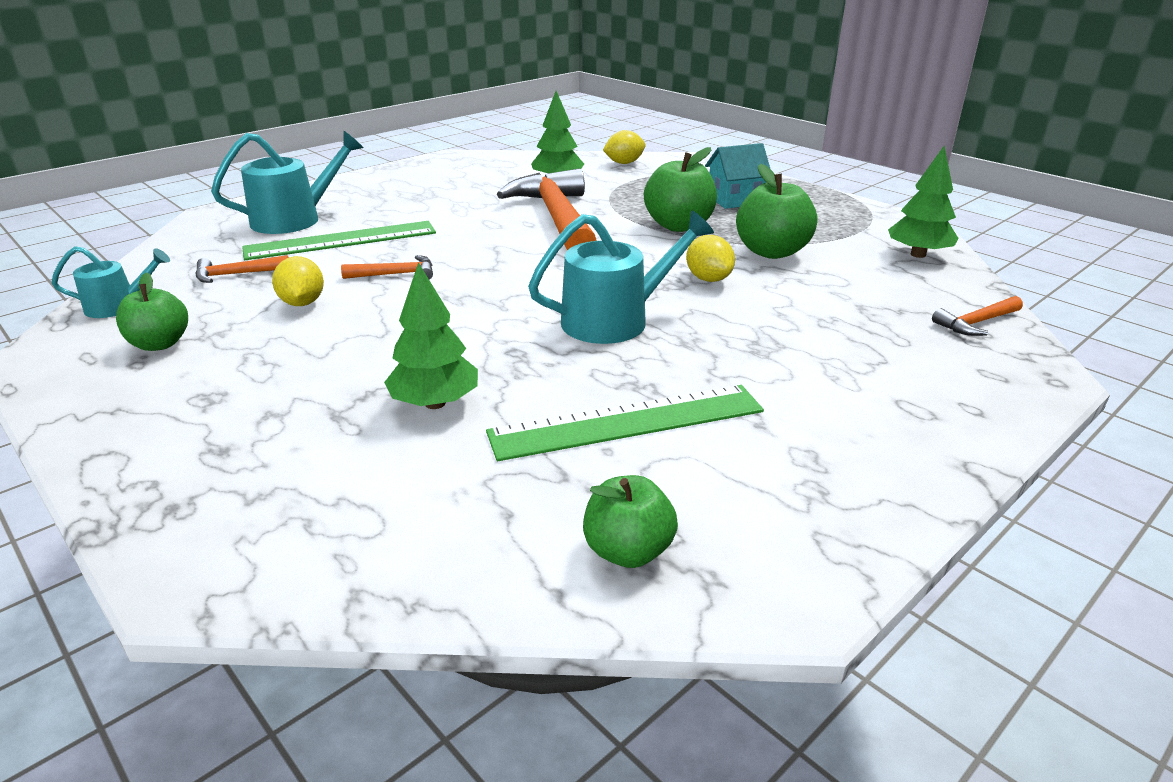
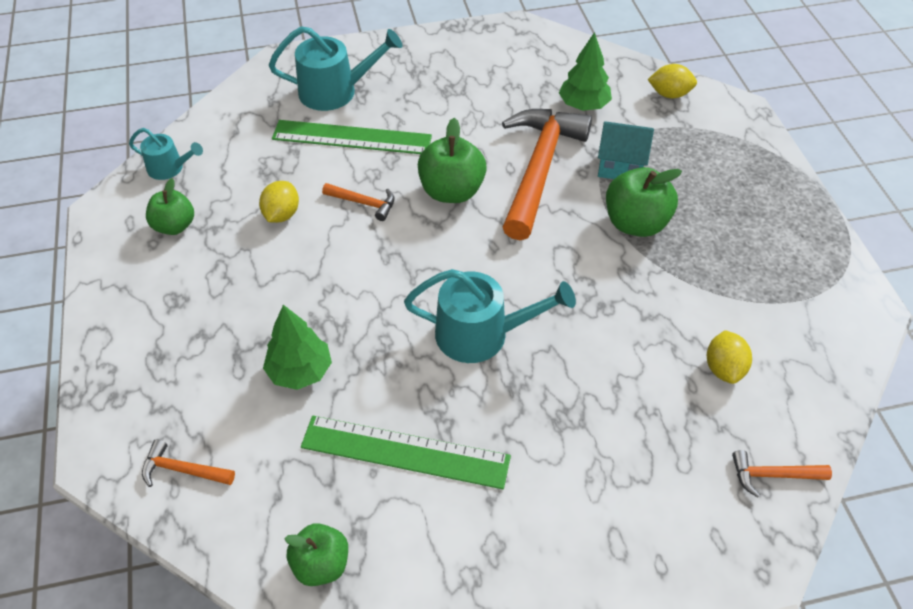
camera: 30 degrees right, 20 degrees up
(236, 274) = (258, 157): orange hammer -> orange hammer (183, 470)
(708, 279) = (596, 313): yellow lemon -> yellow lemon (724, 368)
(735, 200) = (724, 200): turquoise house -> turquoise house (620, 166)
(771, 252) = (685, 297): green apple -> green apple (451, 191)
(918, 254) = (820, 360): green tree -> none

